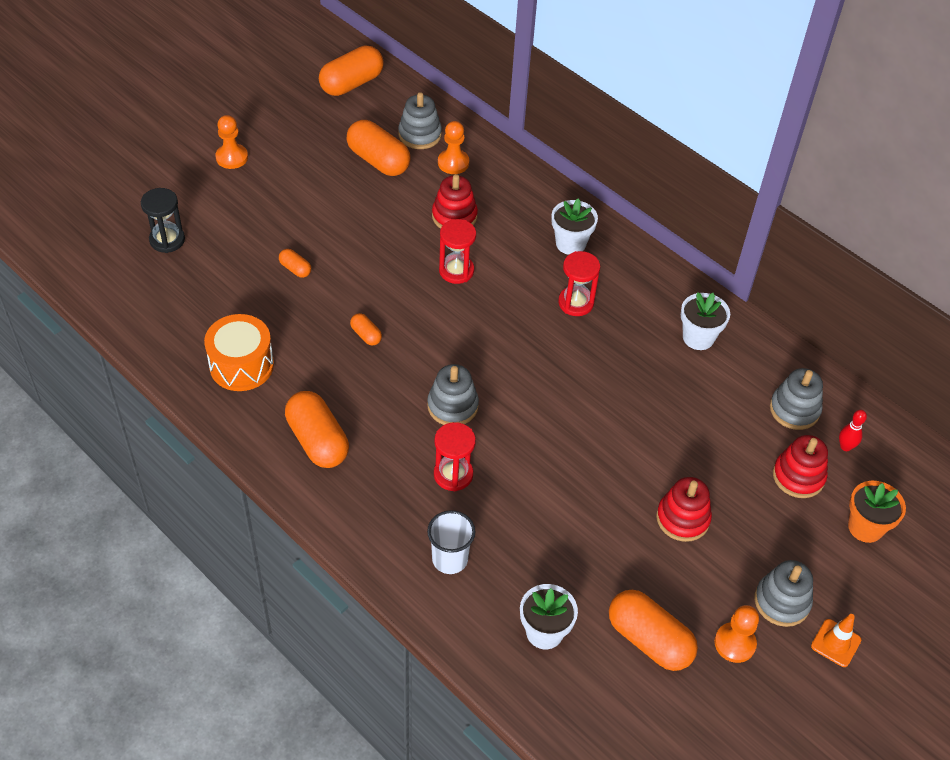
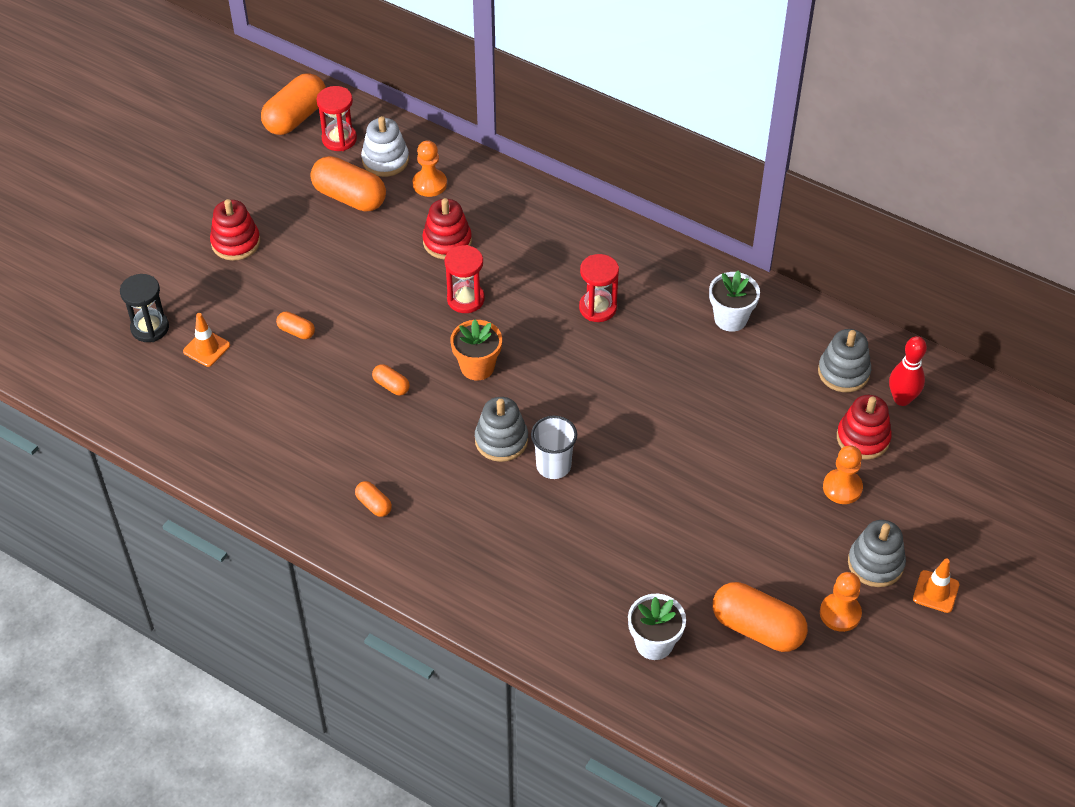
camera: 10 degrees left, 0 degrees up
(211, 268) = (206, 348): none -> orange traffic cone
(232, 157) = (191, 224): orange pawn -> orange pawn (842, 488)
(241, 365) = (271, 444): orange drum -> none
(317, 441) = (374, 504): orange capsule -> orange capsule, size x0.48
(420, 135) = (385, 160): grey stacking toy -> white stacking toy
(450, 559) = (541, 593): white cup -> white cup (553, 466)
(453, 474) = (521, 509): red hourglass -> red hourglass (339, 139)
(570, 243) = (576, 247): white flower pot -> none
(682, 518) = (760, 504): red stacking toy -> red stacking toy (236, 242)
(845, 447) = (902, 399): red bowling pin -> red bowling pin, size x1.54
(865, 527) = (939, 474): orange flower pot -> orange flower pot (477, 367)

